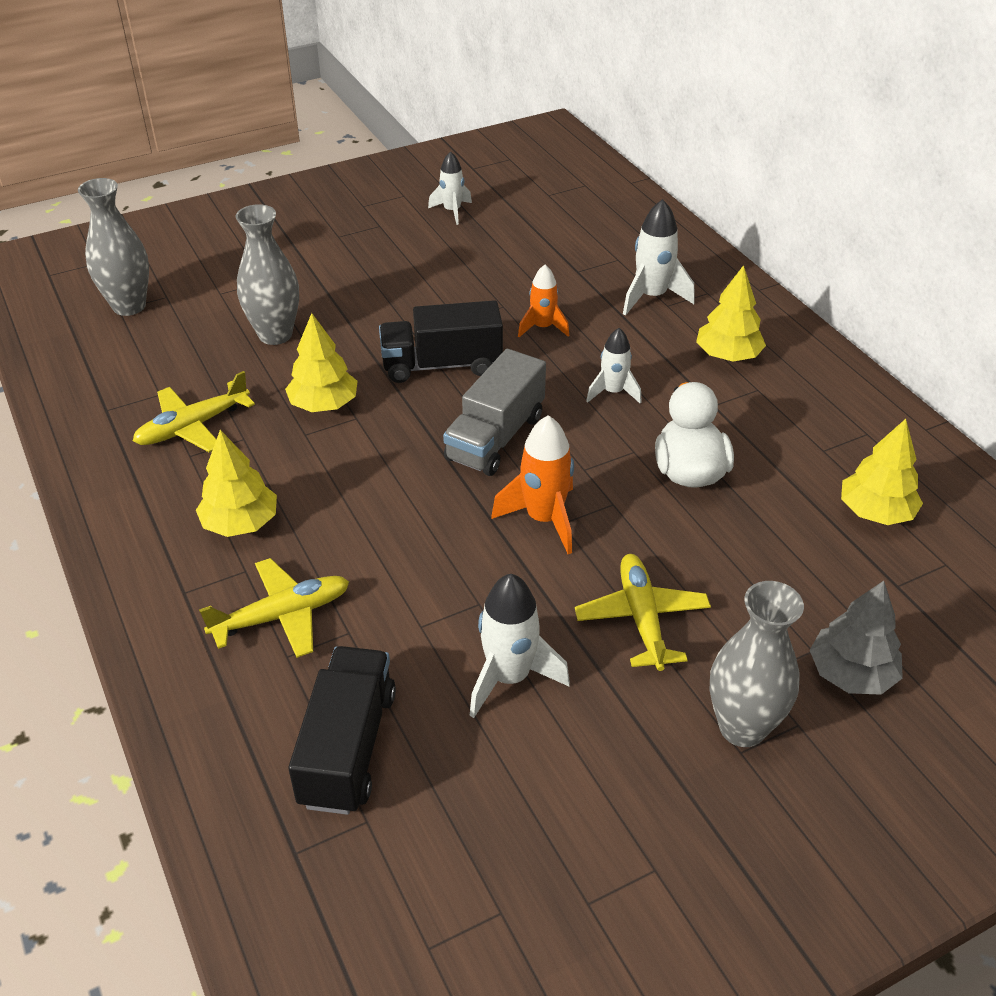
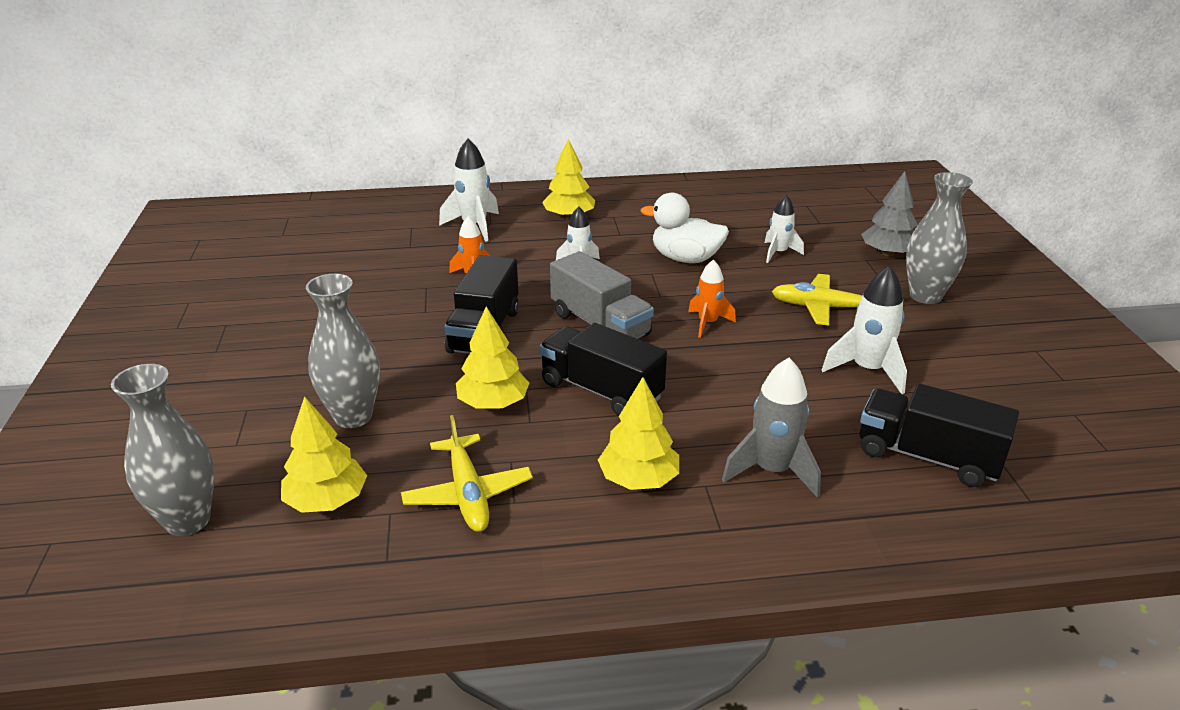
camera: 70 degrees left, 10 degrees down
(281, 616) = (772, 471): yellow plane -> grey rocket
(372, 467) = (601, 390): none -> black truck
(452, 211) = (250, 282): white rocket -> white rocket (778, 253)
(544, 519) = (707, 323): orange rocket -> orange rocket, size x0.66
(875, 512) = (754, 212): yellow tree -> yellow tree (327, 500)

